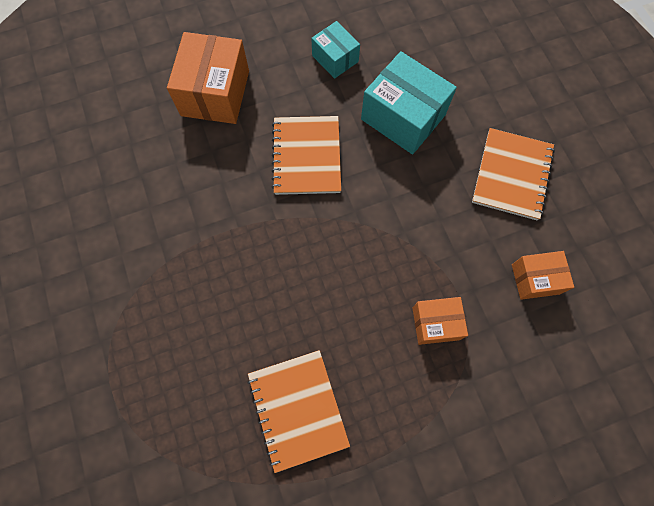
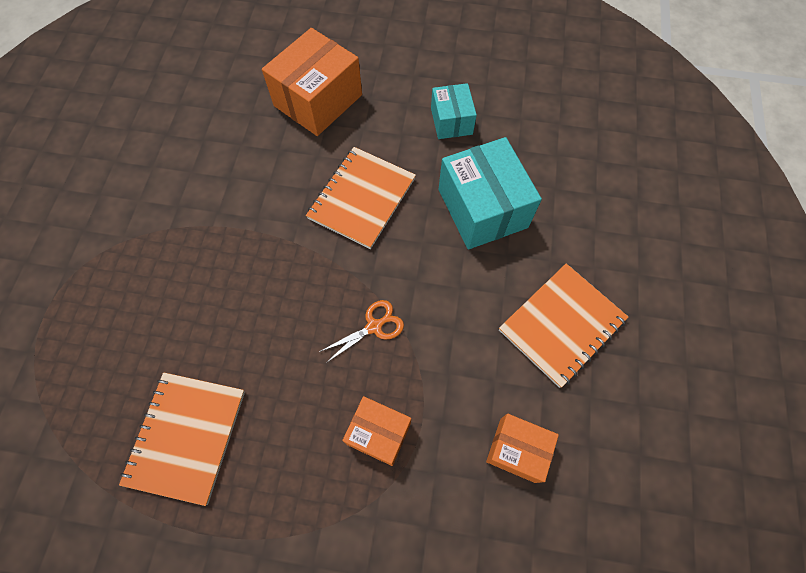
camera: 30 degrees right, 5 degrees down
(381, 249) = (374, 326): none -> orange scissors

